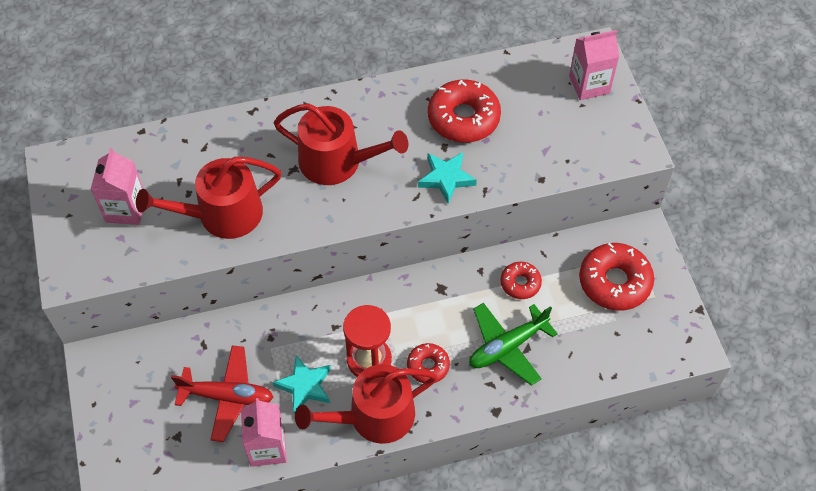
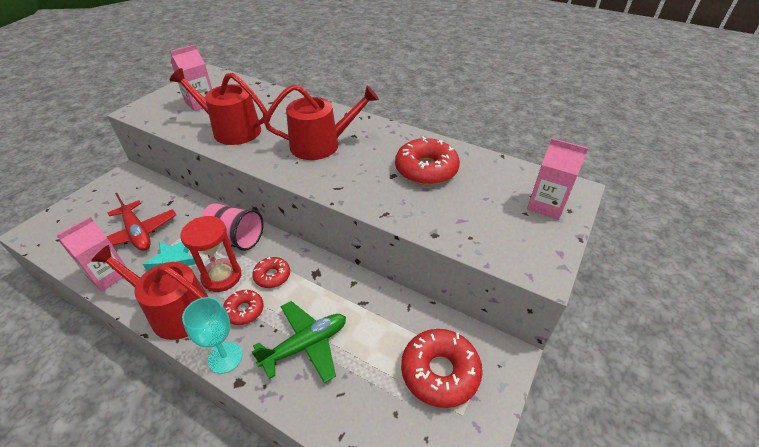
camera: 45 degrees right, 15 degrees down
(326, 319) = (235, 237): none -> pink cup
(337, 162) = (321, 144): red watering can -> red watering can turned 75 degrees counterclockwise
(446, 178) = (369, 191): turquoise star -> none
(463, 407) = (225, 357): none -> turquoise goblet
(507, 346) = (305, 345): green plane -> green plane turned 135 degrees clockwise
(520, 283) = (368, 312): red donut -> red donut (272, 276)

